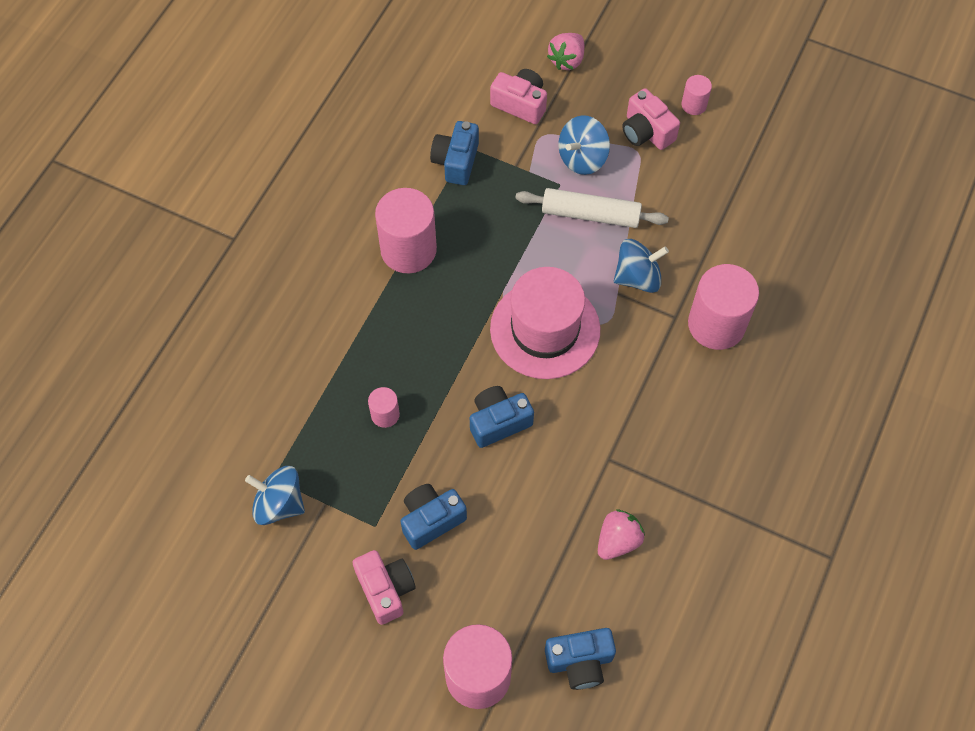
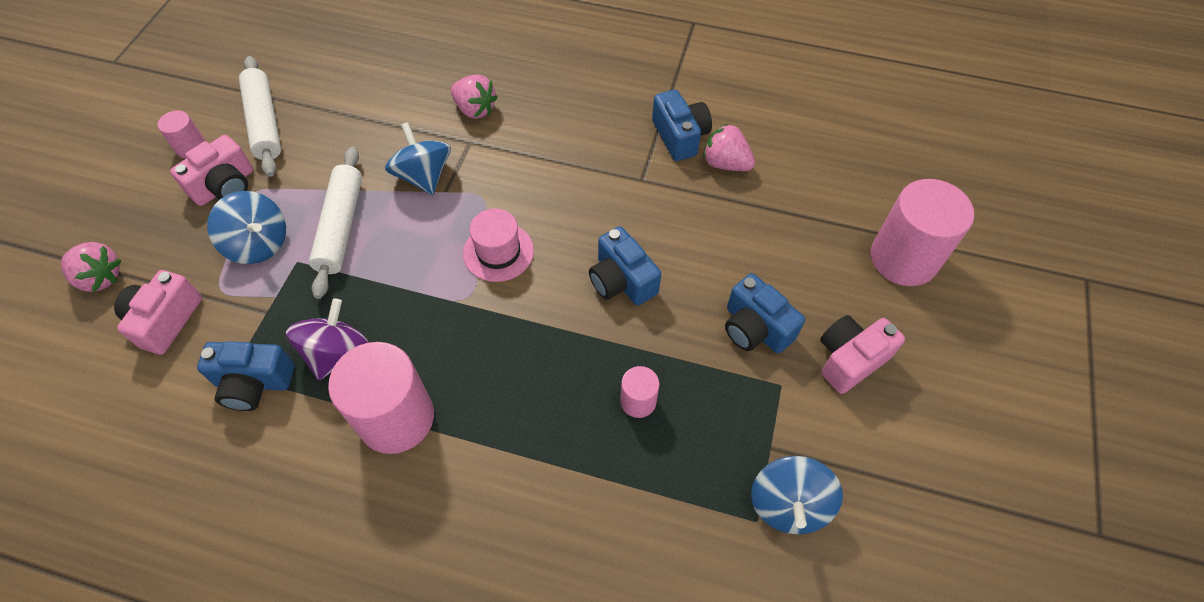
camera: 100 degrees left, 5 degrees down
(470, 213) = (337, 353): none -> purple spinning top
(545, 329) = (498, 252): pink hat -> pink hat, size x0.56
(580, 661) = (854, 179): blue camera -> blue camera (680, 136)
(716, 324) = (475, 109): pink cylinder -> pink strawberry
(717, 156) = (265, 123): none -> white rolling pin

